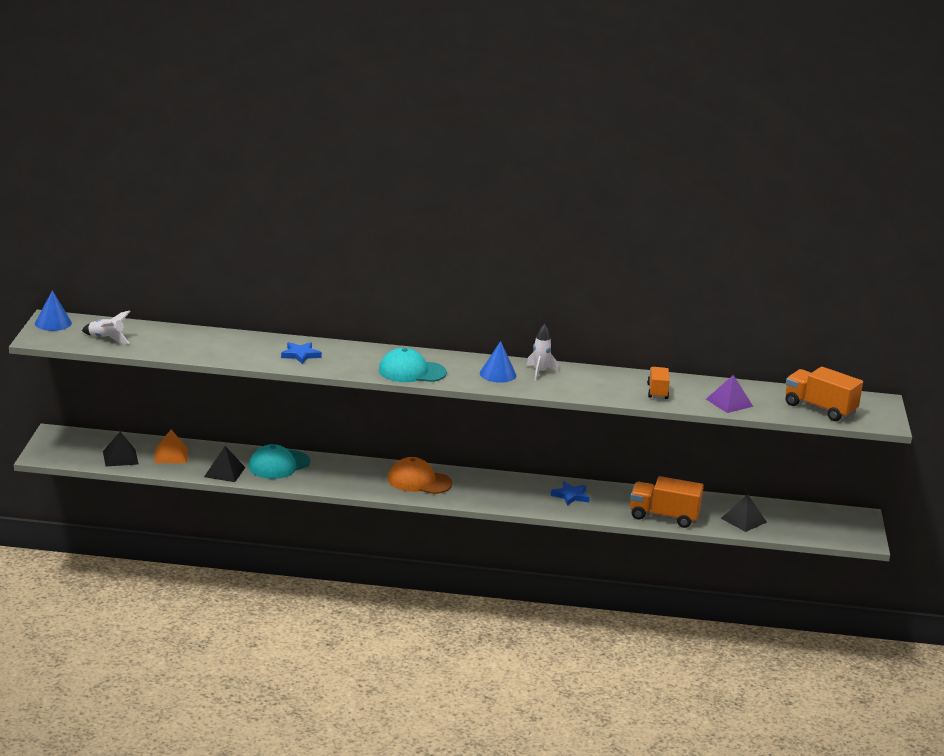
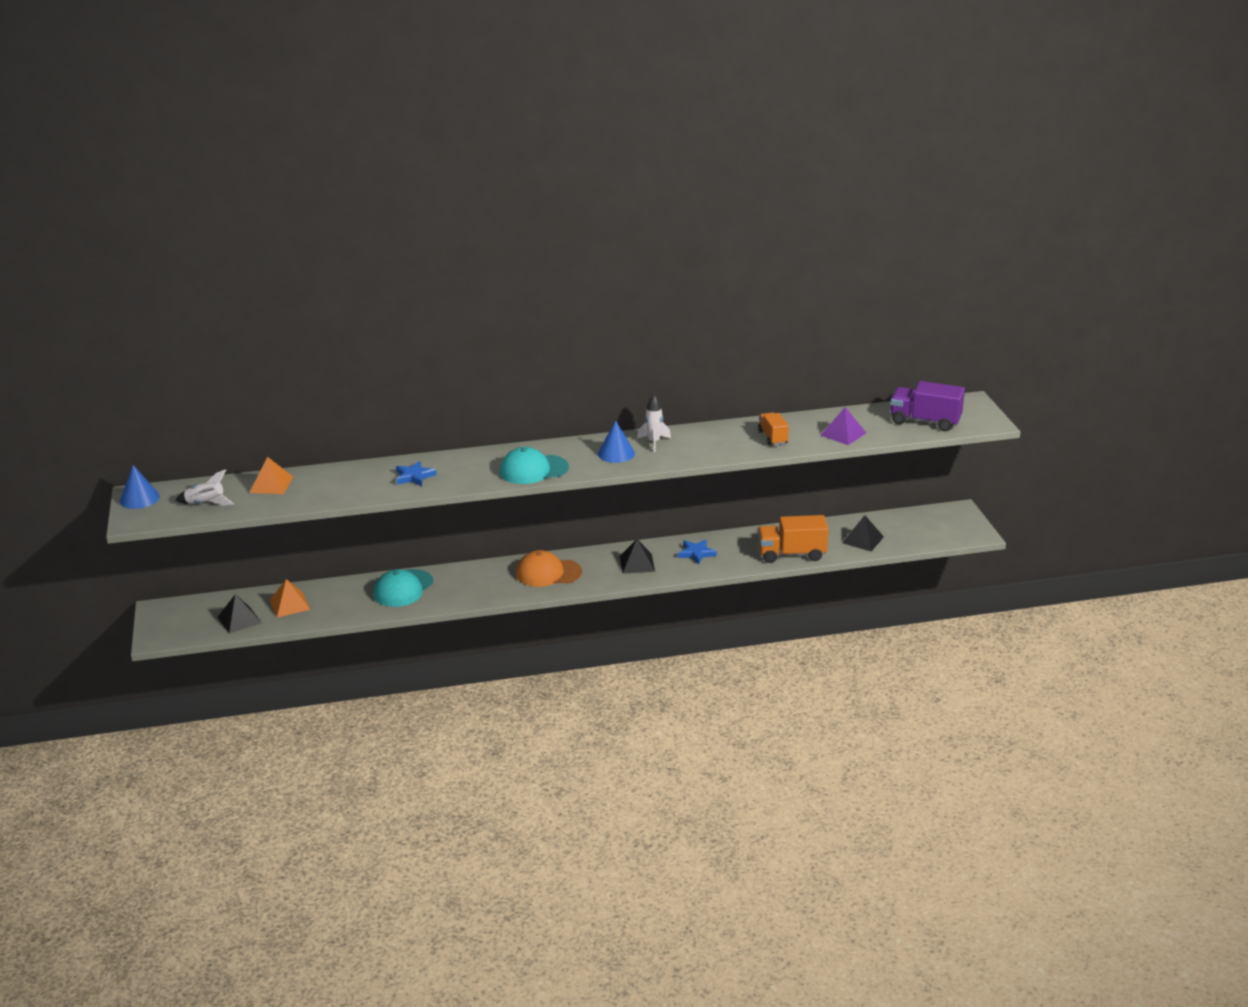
camera: 15 degrees left, 5 degrees up
(171, 335) = (271, 484): none -> orange pyramid
(224, 472) = (353, 610): black pyramid -> black pyramid (637, 563)
(820, 409) = (925, 421): orange truck -> purple truck

